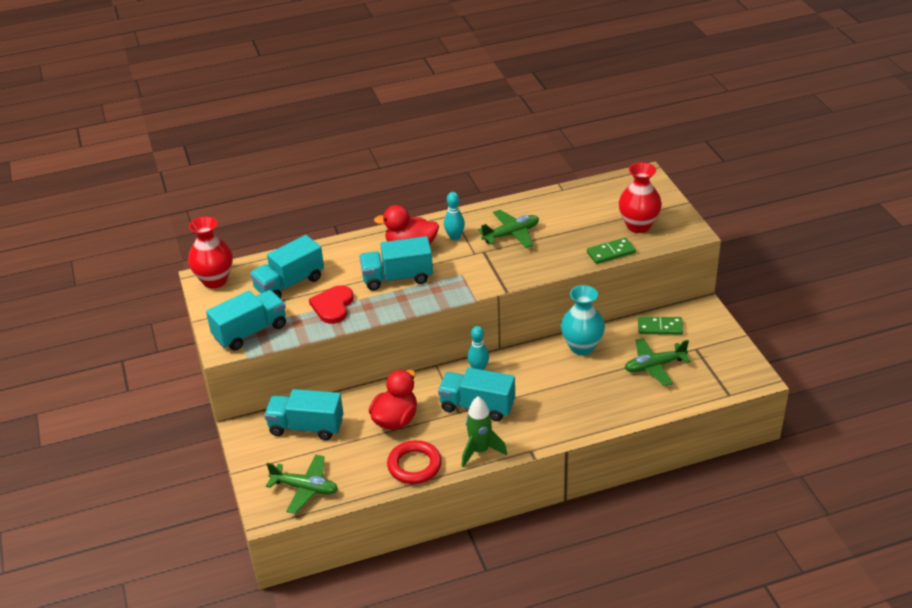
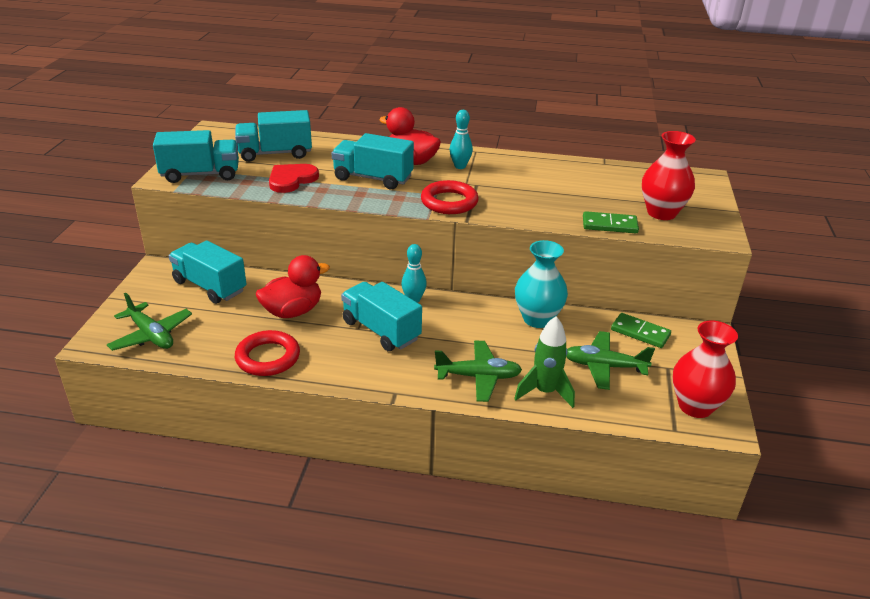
camera: 25 degrees right, 5 degrees down
(215, 280) = (220, 133): red vase -> red vase (695, 406)
(478, 278) = (449, 202): none -> red ring
(480, 451) = (343, 371): green rocket -> green rocket (545, 392)
(511, 234) = (517, 180): green plane -> green plane (478, 377)

